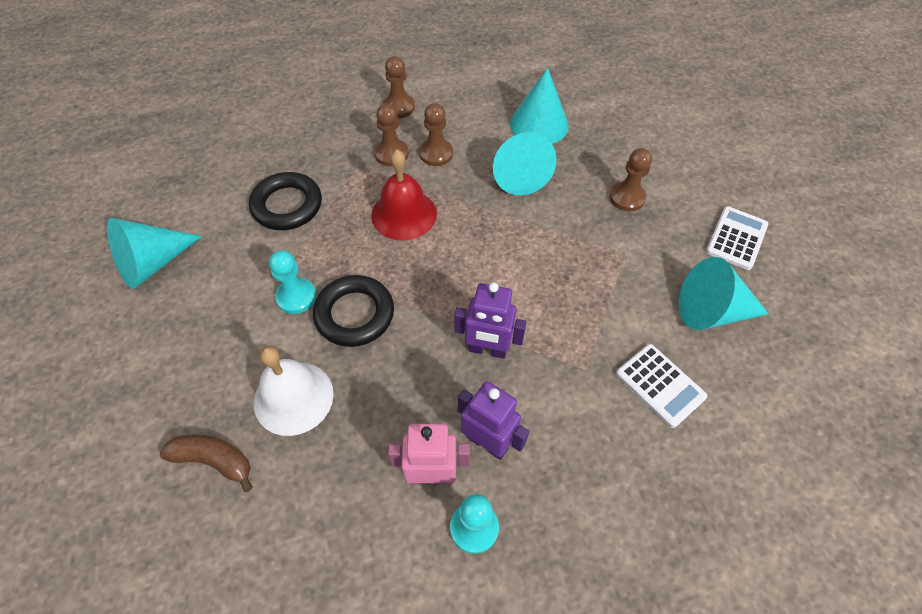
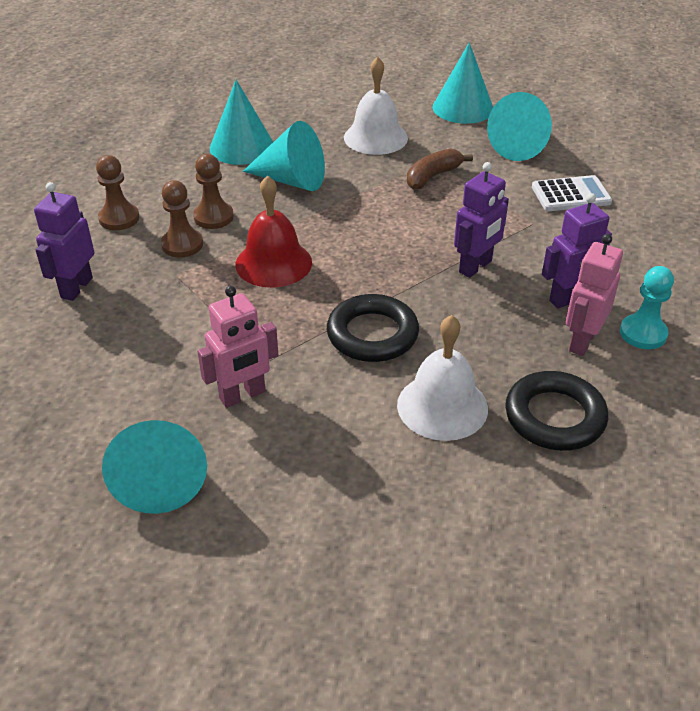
camera: 60 degrees left, 15 degrees down
(214, 460) = (480, 487): brown banana -> brown banana (433, 177)
(248, 268) = (242, 395): none -> pink robot
(287, 205) = (179, 340): black ring -> black ring (554, 417)
(296, 297) = (316, 369): turquoise pawn -> none
(311, 127) = (76, 288): none -> purple robot
(627, 197) = (375, 137): brown pawn -> white bell
(736, 238) = (463, 108): white calculator -> turquoise cone

